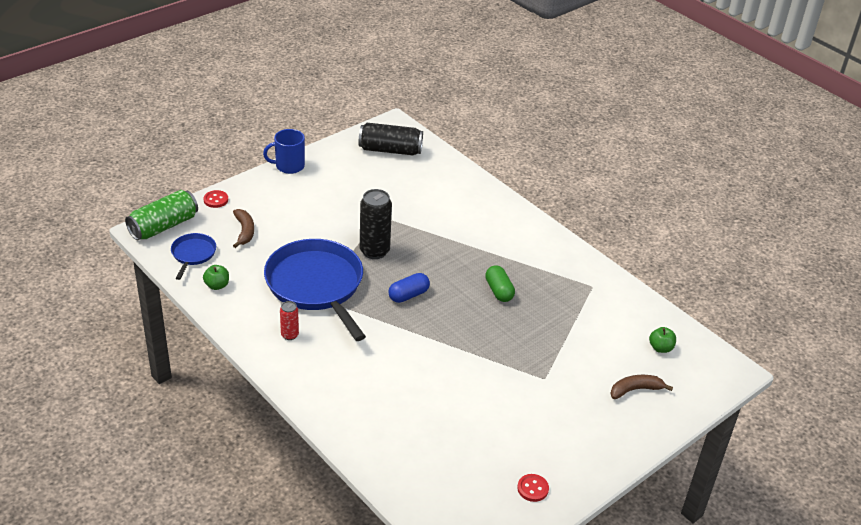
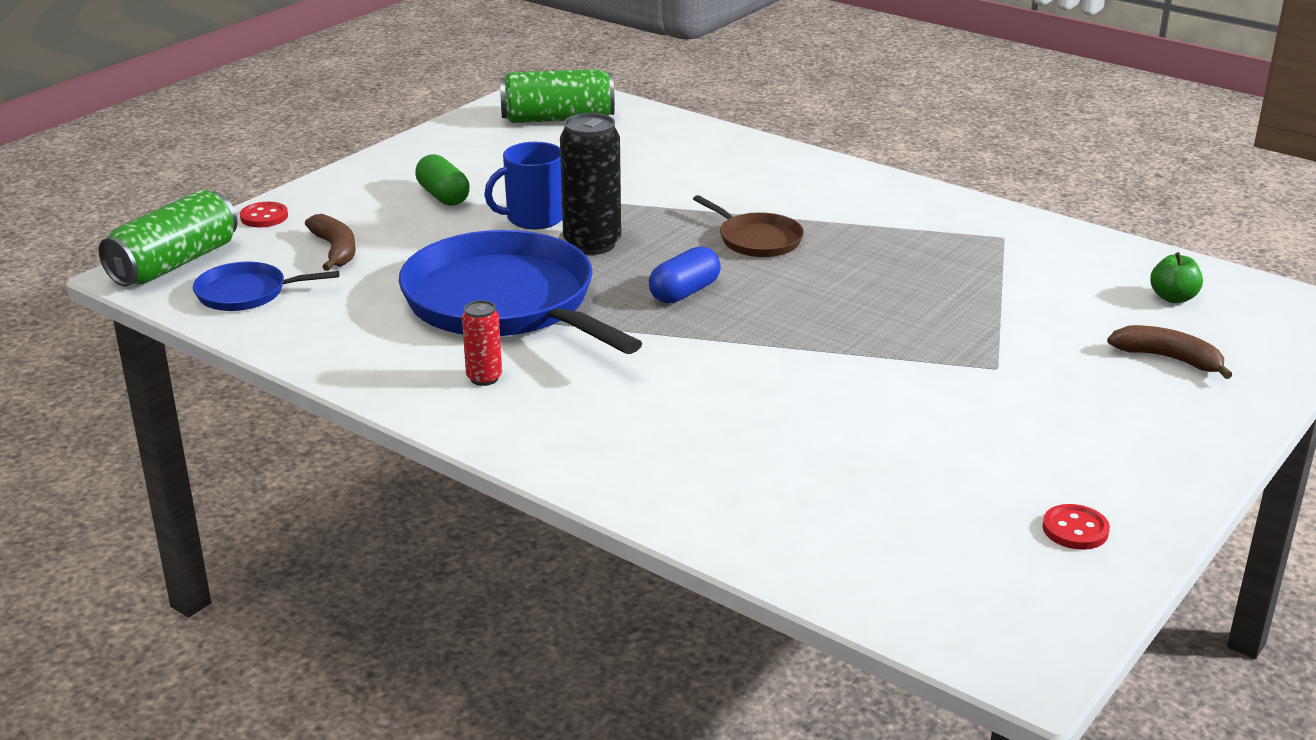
camera: 10 degrees left, 10 degrees down
(193, 254) = (246, 293): blue pan -> blue pan turned 90 degrees counterclockwise
(217, 285) = (310, 329): green apple -> none
(289, 166) = (384, 159): blue mug -> blue mug (533, 218)
(390, 150) = (557, 119): black can -> green can
(460, 264) = (757, 240): none -> brown pan
(499, 291) = (845, 265): green capsule -> green capsule (443, 196)
(635, 390) = (1168, 359): brown banana -> brown banana turned 60 degrees clockwise

